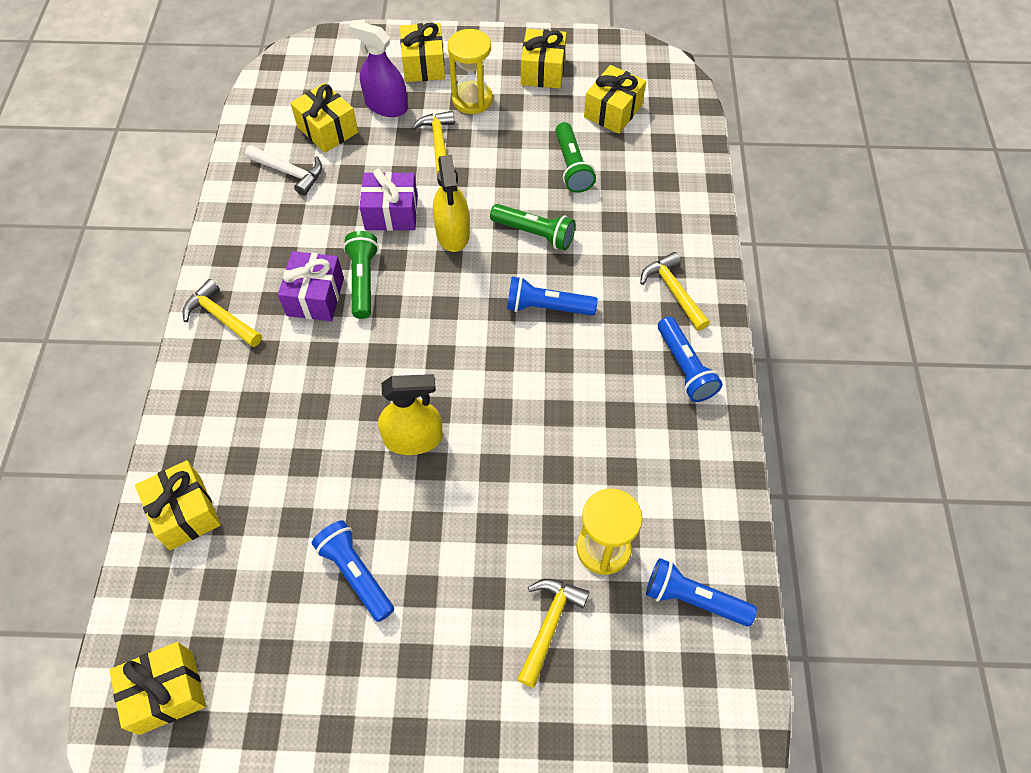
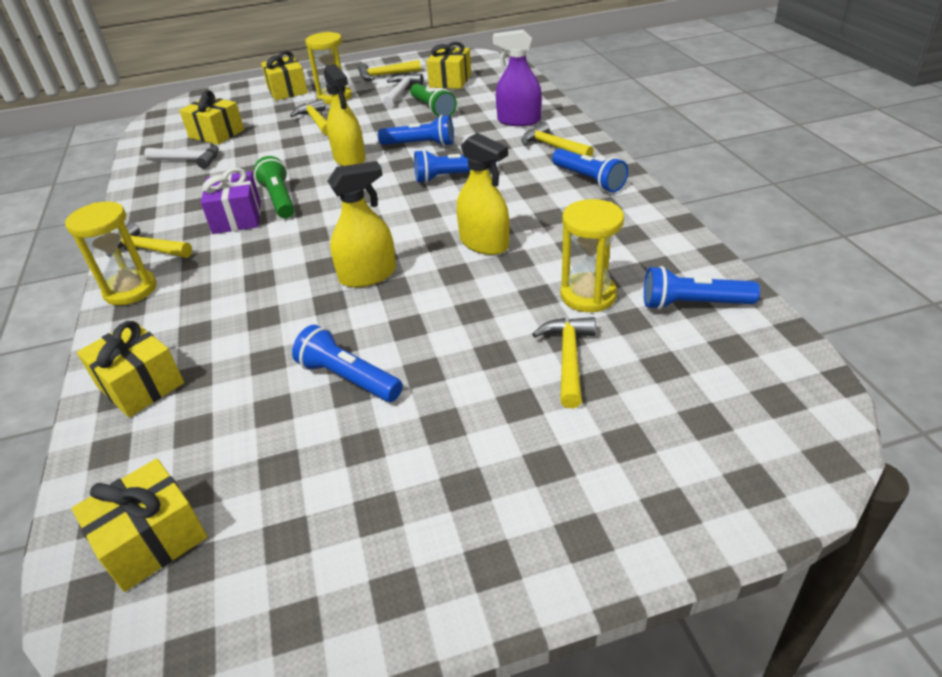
camera: 15 degrees left, 20 degrees down
(197, 376) = (130, 290): none -> yellow hourglass
(386, 106) = (263, 113): purple spray bottle -> purple spray bottle (519, 120)
(391, 213) = (290, 160): purple gift -> none
(535, 233) = (420, 144): green flashlight -> blue flashlight
(538, 432) = (484, 243): none -> yellow spray bottle
(543, 71) = (385, 75): yellow gift -> yellow hammer
(549, 116) = (401, 92): none -> white hammer

